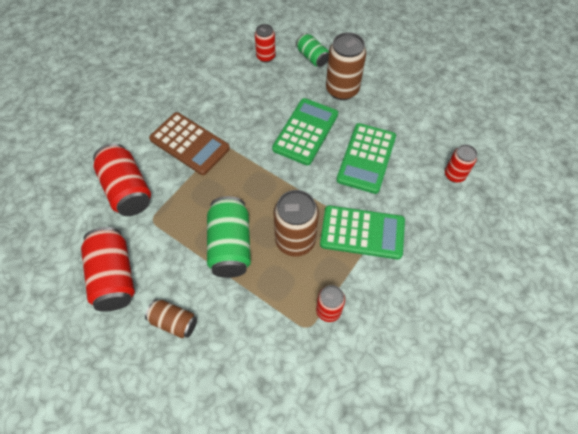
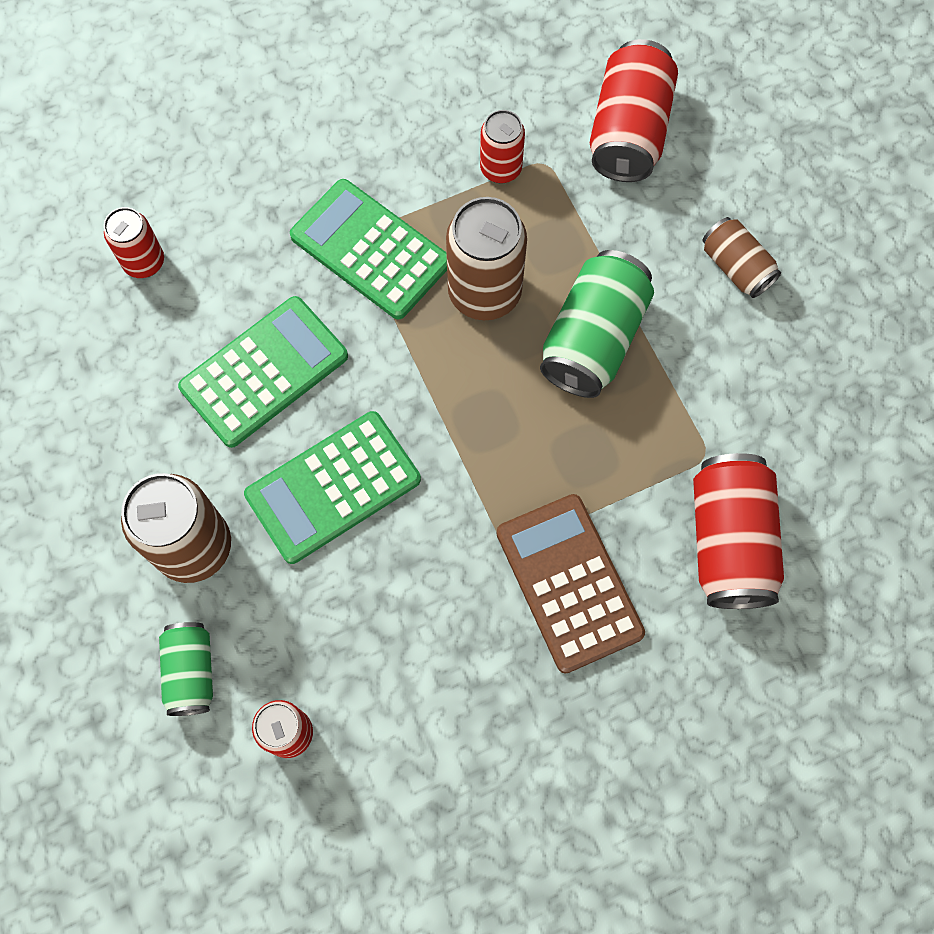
camera: 150 degrees left, 10 degrees up
(114, 276) = (805, 385): red can -> red can (628, 131)

